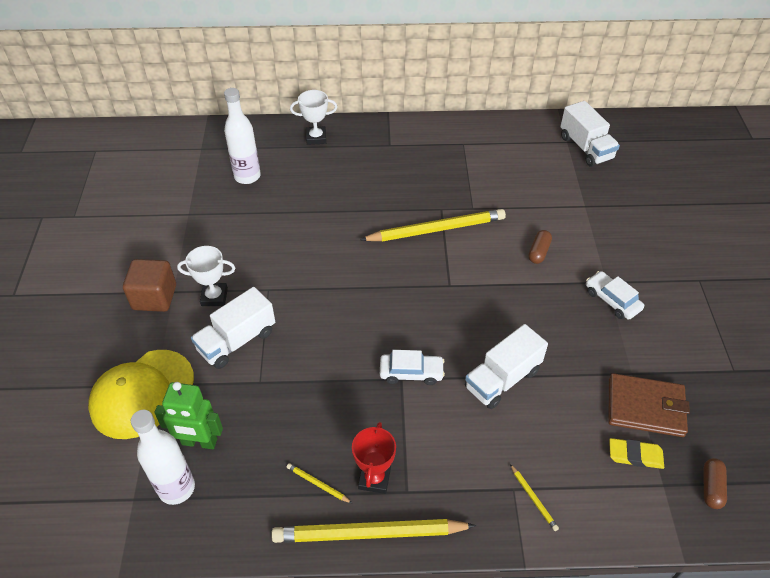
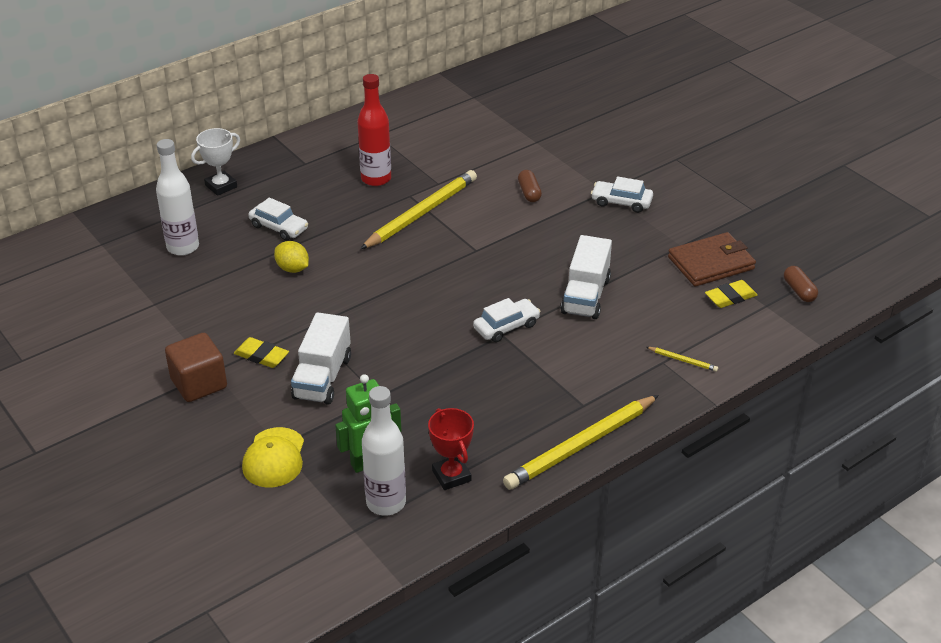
camera: 35 degrees left, 10 degrees down
(142, 394) = (274, 458): yellow cap -> yellow cap, size x0.65
(214, 297) = (261, 356): white trophy -> yellow eraser
(301, 232) = (292, 269): none -> yellow lemon
(318, 484) = (506, 437): yellow pencil -> none
(323, 191) = (279, 227): none -> white car
(374, 478) = (549, 410): red trophy -> red trophy (451, 476)
(429, 182) = (376, 179): none -> red bottle
(585, 148) = (494, 96): white truck -> none

